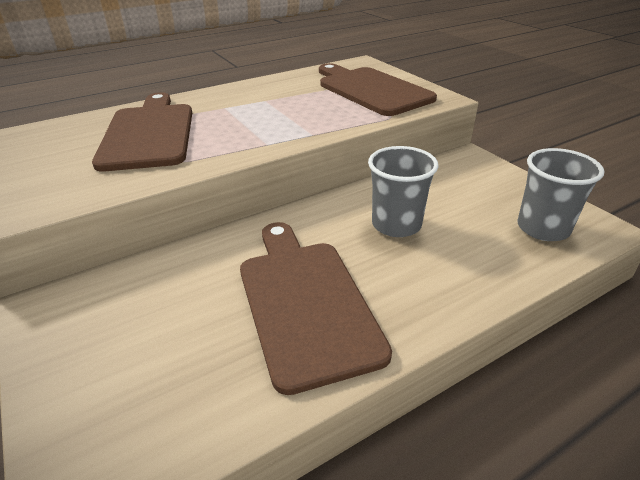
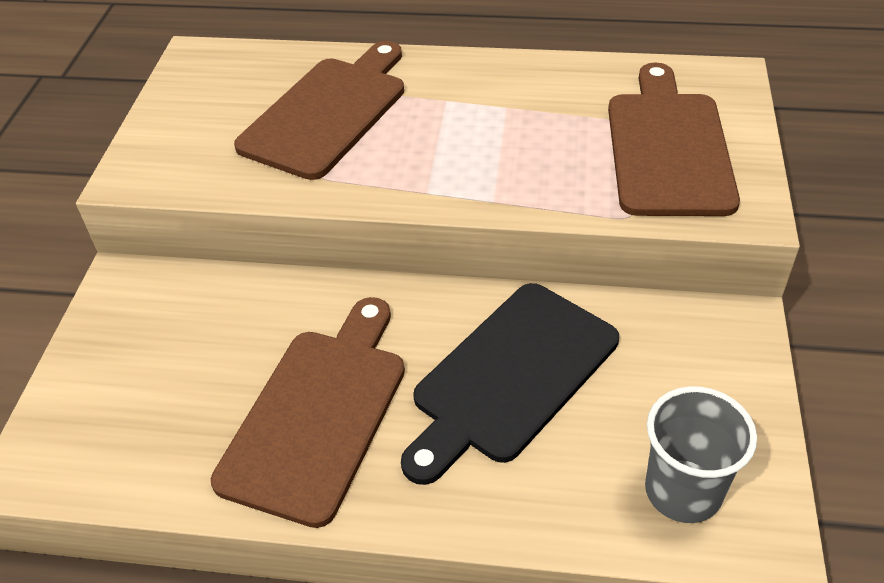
camera: 40 degrees right, 10 degrees up
(396, 225) = (510, 376): grey cup -> black cutting board

